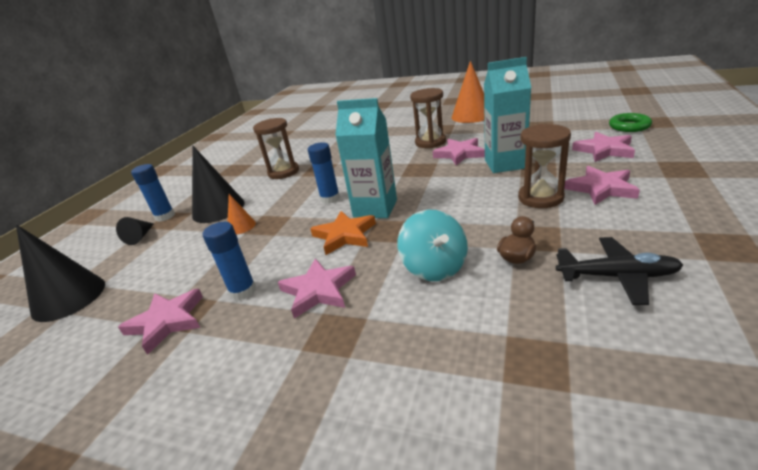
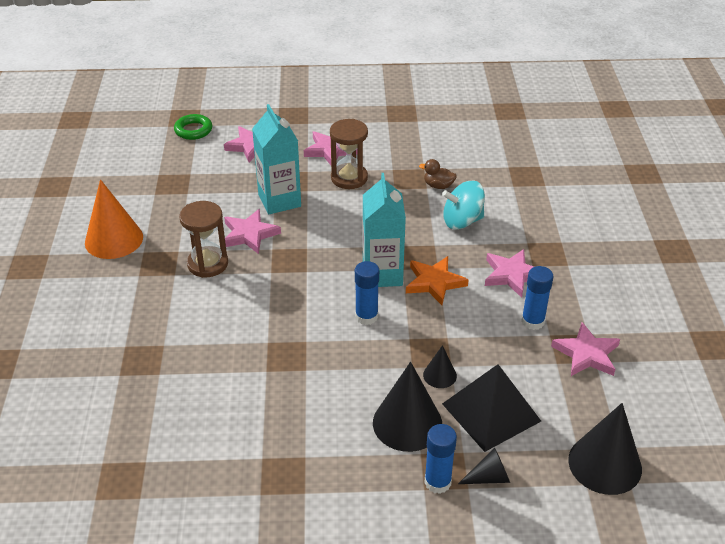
camera: 115 degrees left, 10 degrees up
(183, 246) = (491, 412): none -> black pyramid
(241, 226) = (439, 375): orange cone -> black cone
(283, 172) = (295, 395): brown hourglass -> none
(434, 267) = (462, 221): turquoise spinning top -> turquoise spinning top turned 150 degrees counterclockwise
(617, 276) = (445, 149): black plane -> none

